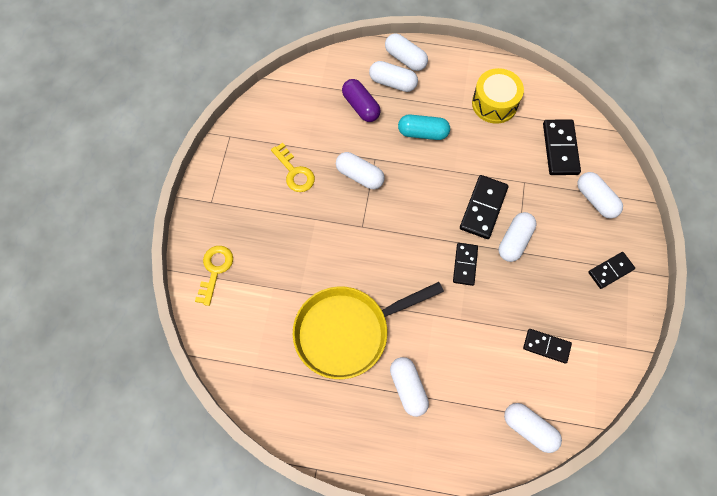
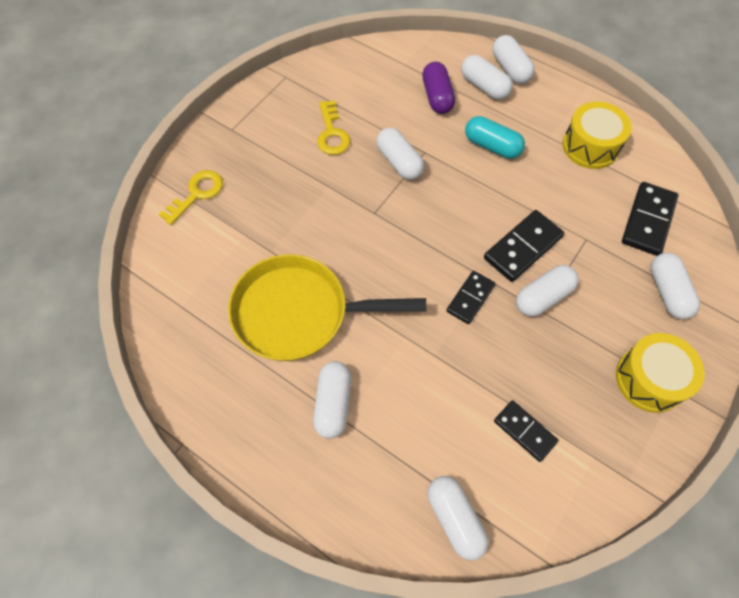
camera: 25 degrees right, 5 degrees down
(610, 271) = (649, 379): black domino -> yellow drum

